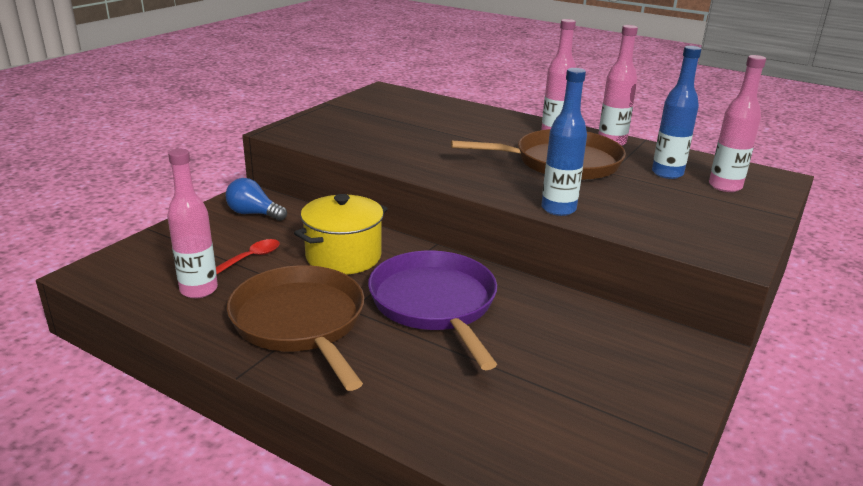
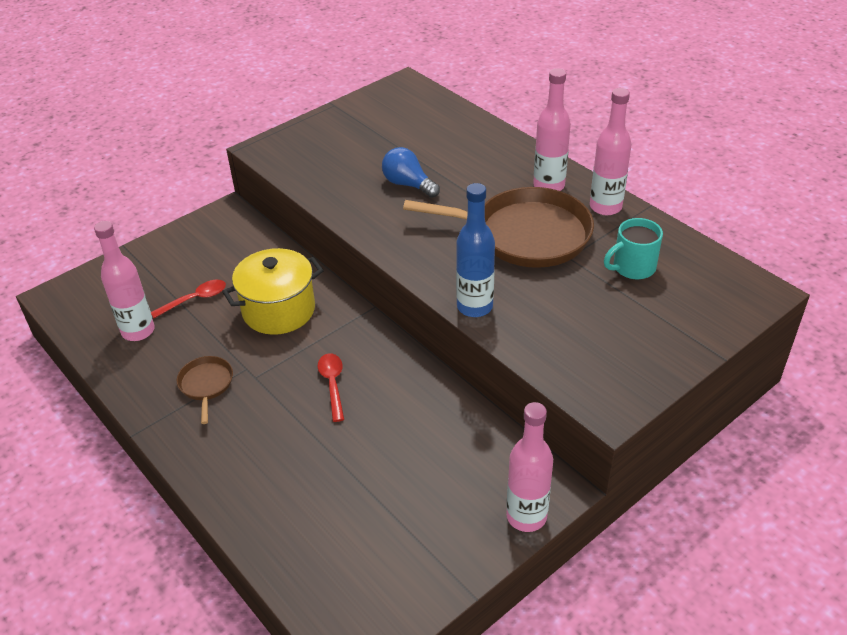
camera: 20 degrees right, 15 degrees up
(254, 214) = (222, 239): blue light bulb -> blue light bulb (408, 184)
(300, 322) = (206, 384): brown pan -> brown pan, size x0.46
(435, 303) = (332, 384): purple pan -> red spoon
(667, 173) = (632, 267): blue bottle -> turquoise mug
(725, 186) = (684, 298): pink bottle -> pink bottle (526, 516)

